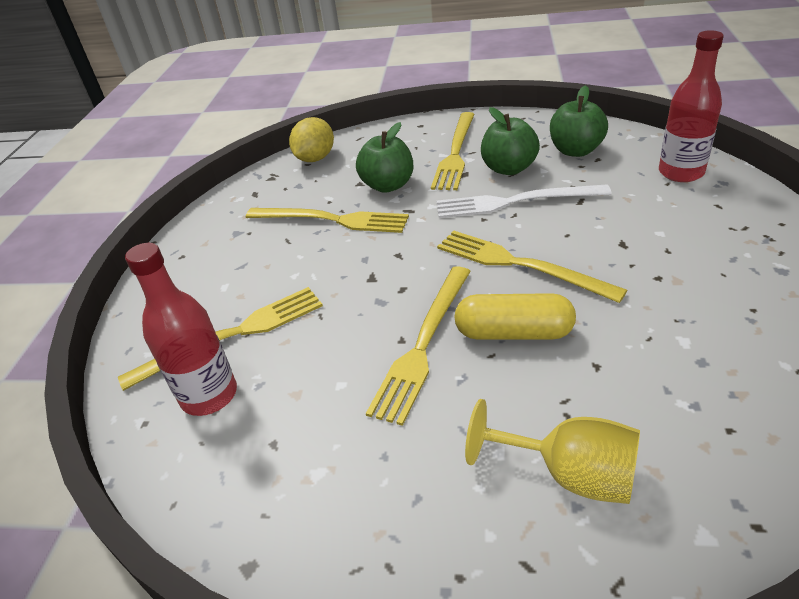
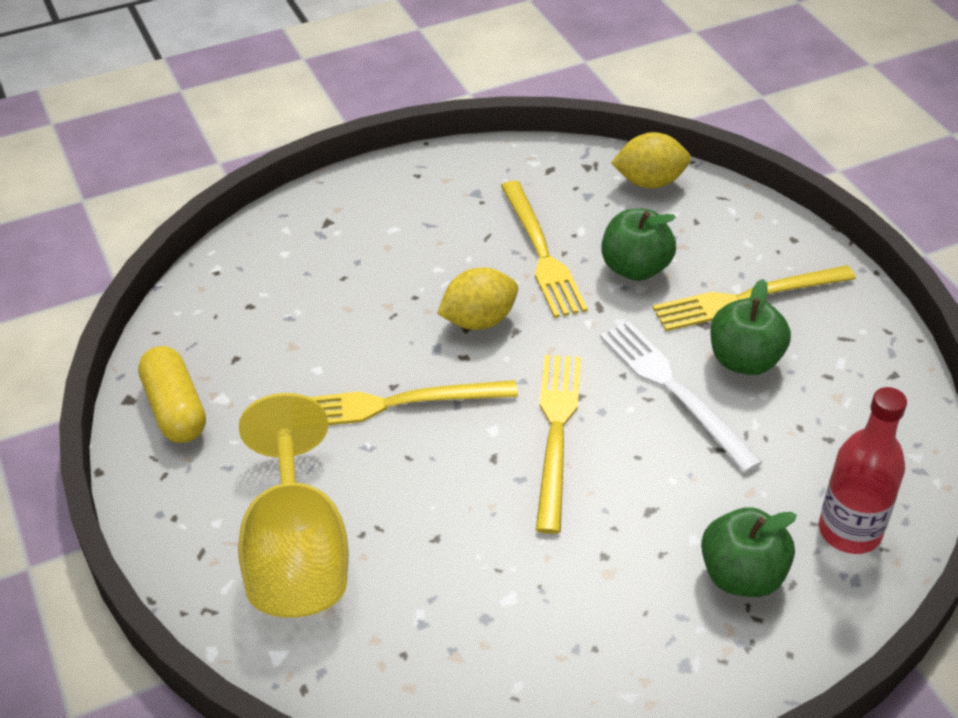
camera: 55 degrees right, 5 degrees up
(209, 395) = (261, 294): red bottle -> none
(232, 335) = (334, 270): yellow fork -> none
(371, 269) = (479, 320): none -> yellow lemon
(514, 333) = (447, 463): yellow capsule -> yellow capsule (175, 409)
(570, 474) = (297, 554): yellow goblet -> yellow goblet, size x1.51
(575, 151) = (834, 411): green apple -> green apple (742, 575)

